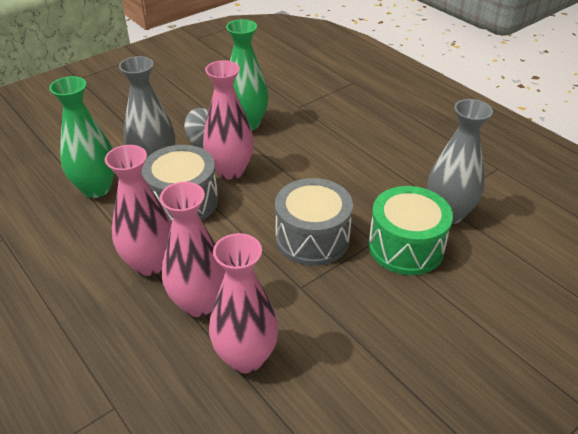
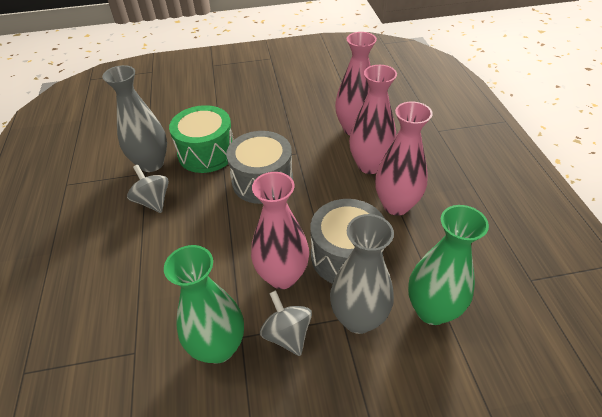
camera: 150 degrees left, 5 degrees up
(399, 183) = (153, 201): none -> grey spinning top

